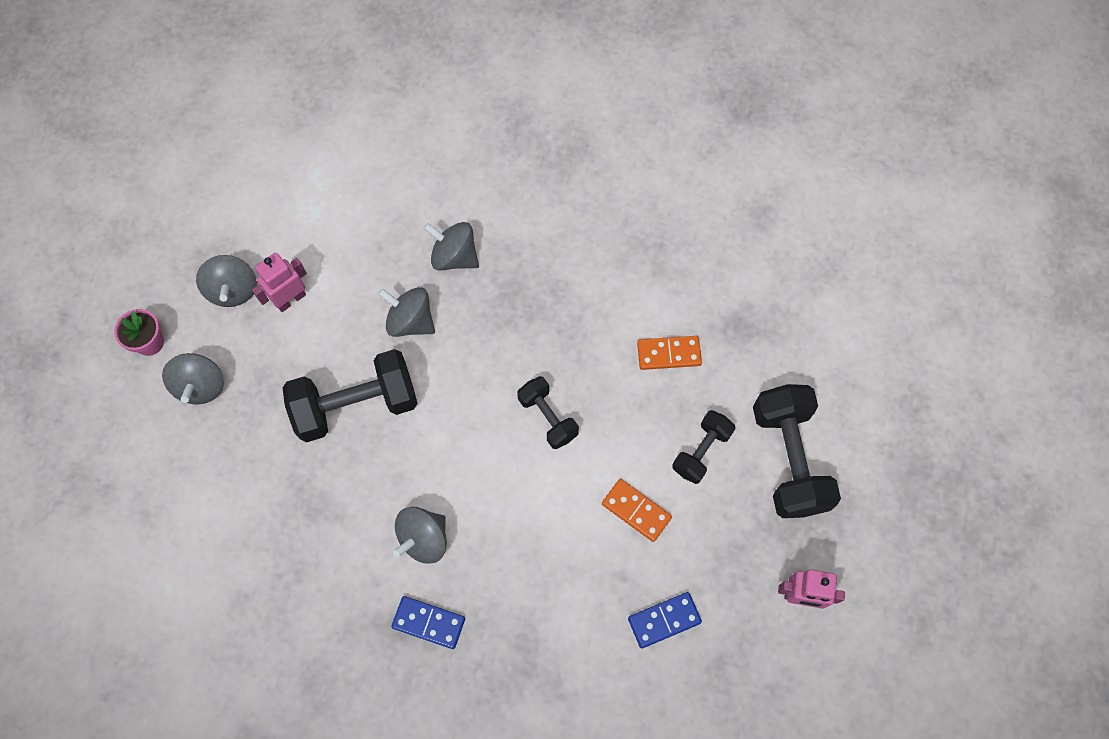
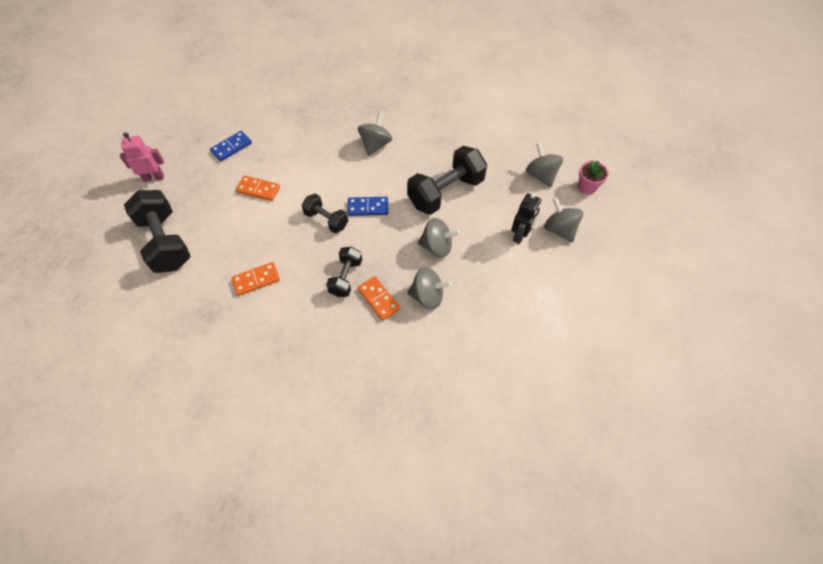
camera: 160 degrees right, 10 degrees down
(290, 299) = (520, 235): pink robot -> black robot
(429, 622) = (357, 114): blue domino -> blue domino (368, 207)
(517, 273) = (378, 299): none -> orange domino
(701, 451) = (224, 230): black dumbbell -> black dumbbell (346, 278)

